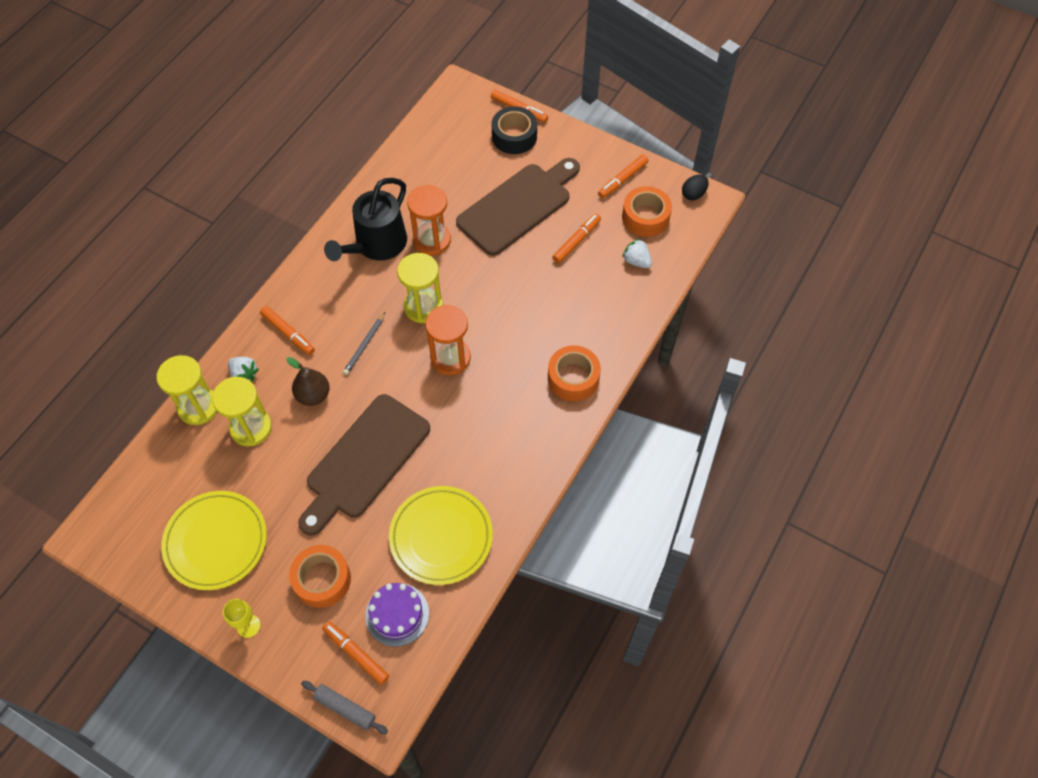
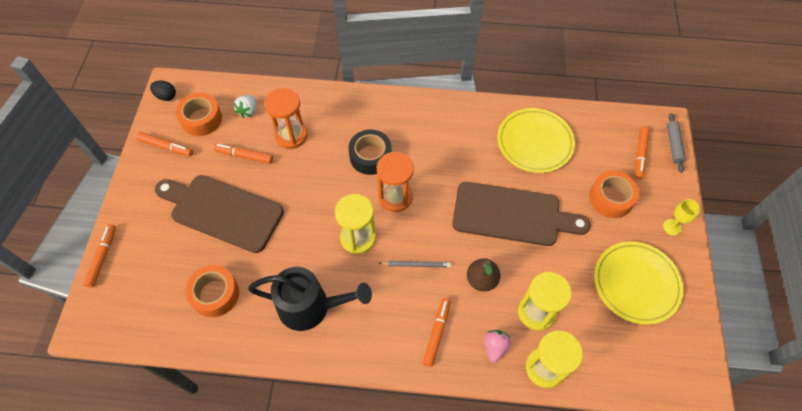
camera: 115 degrees left, 0 degrees up
(244, 374) = (494, 347): white strawberry -> pink strawberry
(397, 614) = (600, 144): purple cake -> none
(432, 240) = (286, 263): orange hourglass -> orange hourglass (291, 135)
(514, 136) = (139, 247): black tape -> black tape (370, 156)
(573, 378) = (371, 114): orange tape -> orange tape (215, 294)

